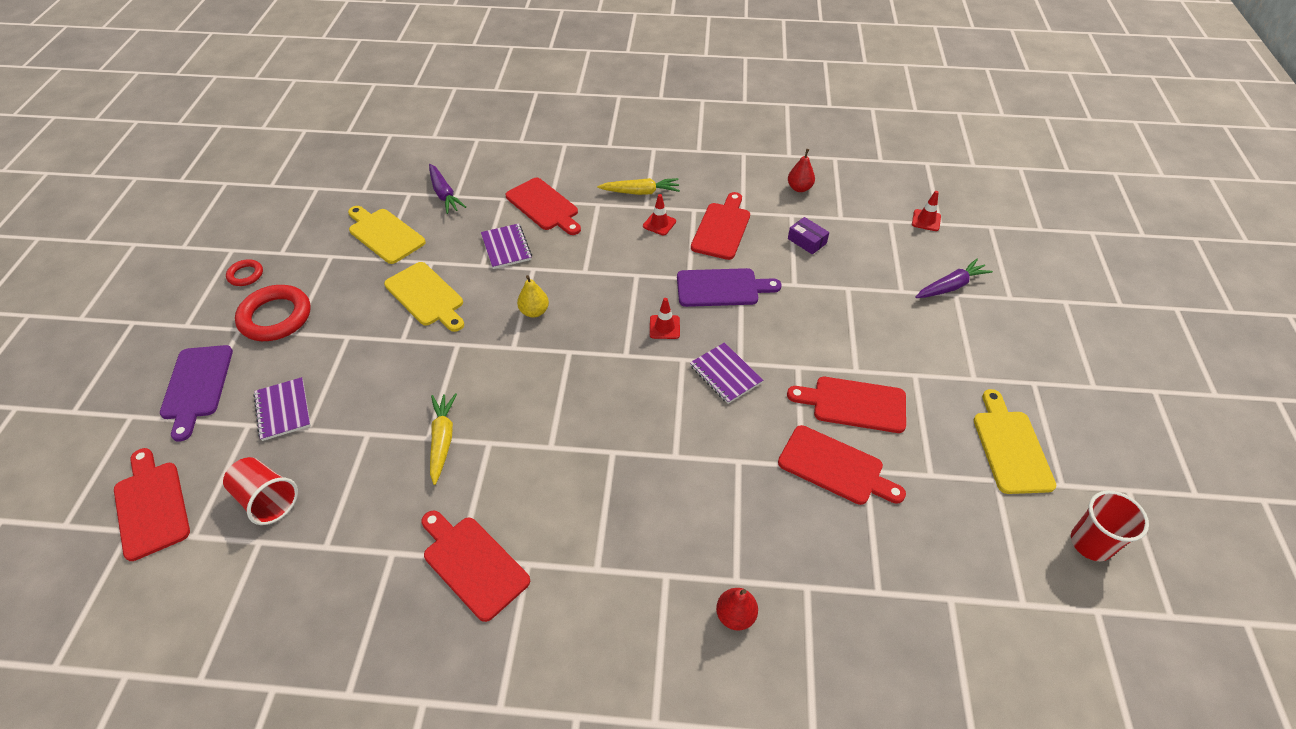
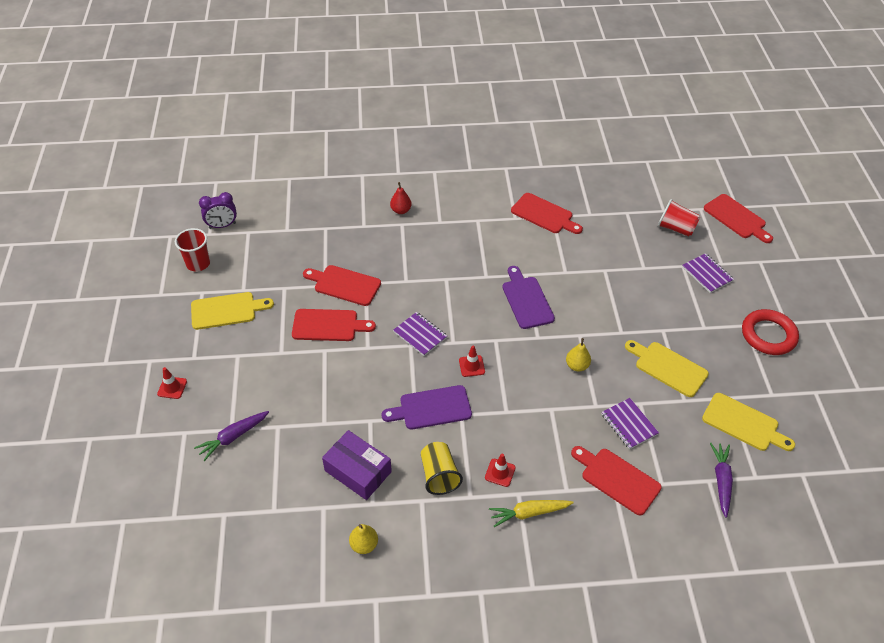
camera: 170 degrees right, 0 degrees up
(196, 386) = (776, 281): purple cutting board -> purple cutting board (526, 300)
(245, 275) = (824, 367): red ring -> none
(442, 440) = (594, 270): yellow carrot -> none
(444, 194) = (721, 481): purple carrot -> purple carrot turned 45 degrees clockwise
(722, 228) = (439, 475): red cutting board -> yellow cup
(799, 188) = (364, 544): red pear -> yellow pear
(807, 241) = (358, 471): purple box -> purple box, size x1.81
(926, 220) = (237, 516): red traffic cone -> red traffic cone (172, 387)
(1010, 447) = (227, 310): yellow cutting board -> yellow cutting board turned 90 degrees counterclockwise
(1079, 628) = (222, 225): none -> purple clock

